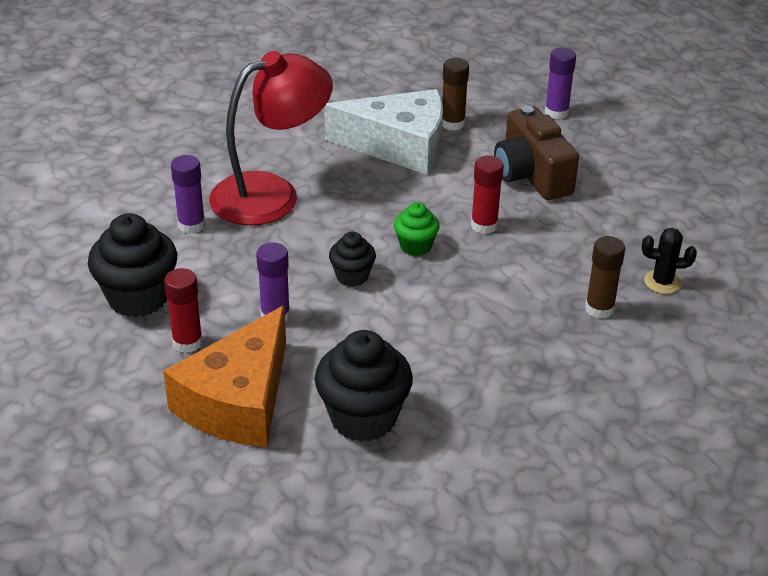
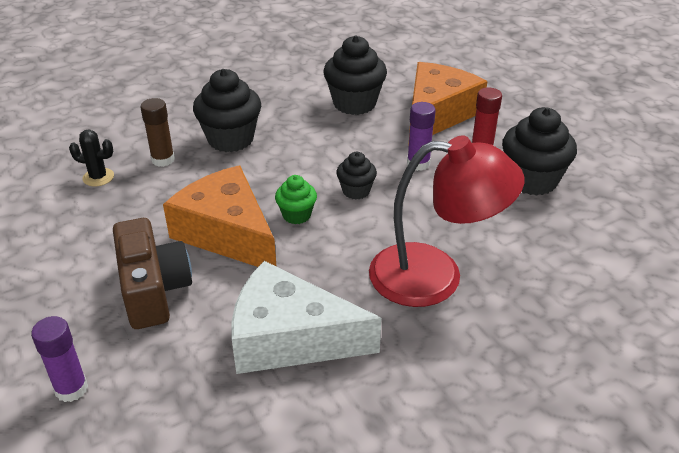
camera: 175 degrees left, 0 degrees up
(191, 225) = (508, 243): purple glue stick -> none
(271, 194) = (435, 276): red lamp -> red lamp turned 150 degrees counterclockwise
(452, 123) = (214, 374): brown glue stick -> none
(484, 225) = (227, 233): red glue stick -> orange cheese
(526, 343) = (230, 139): none -> black cupcake

